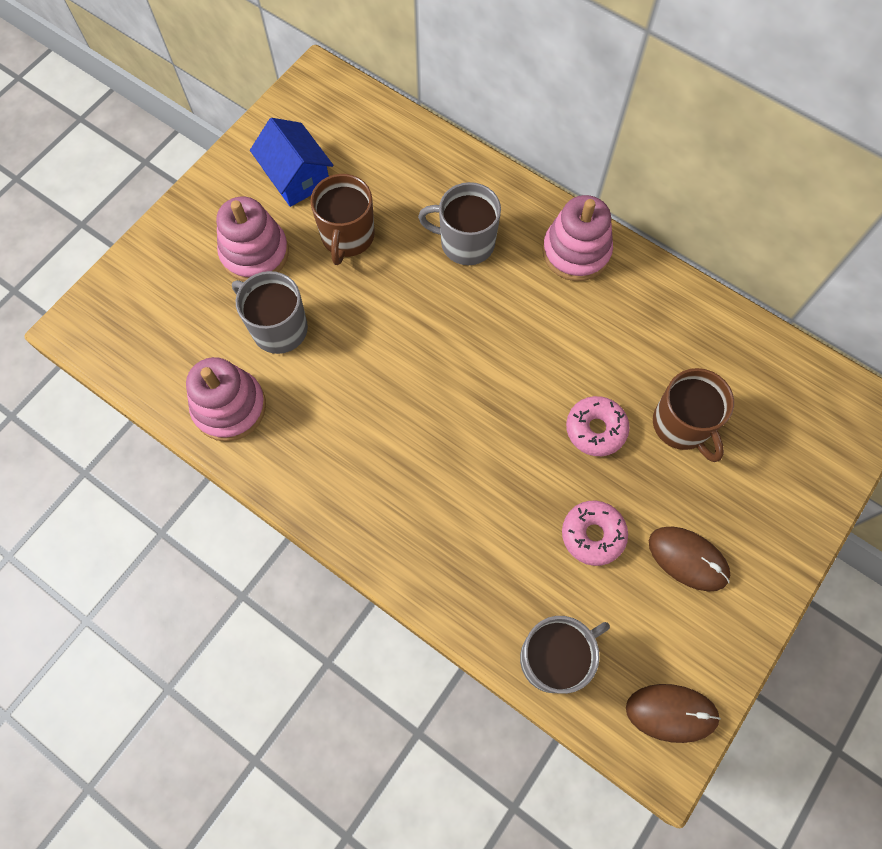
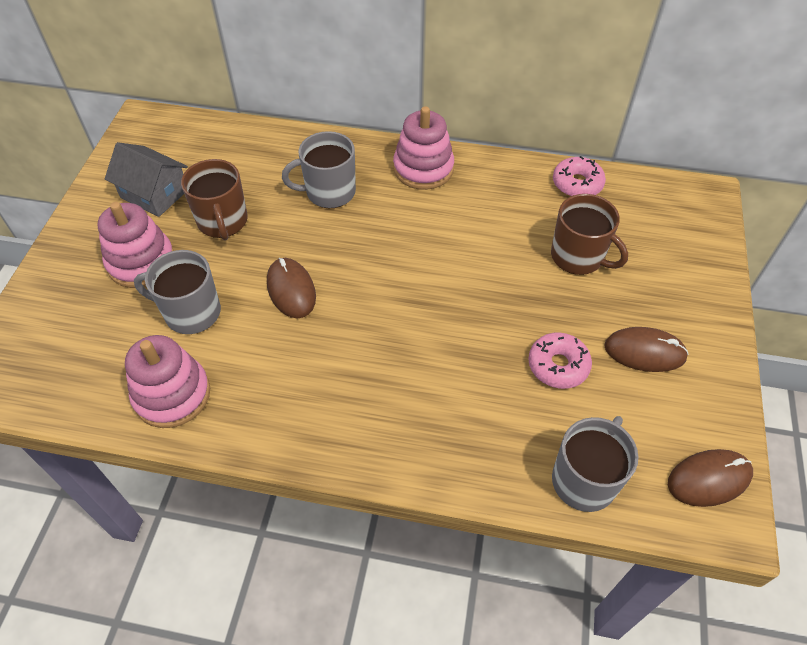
camera: 25 degrees left, 15 degrees down
(296, 177) = (154, 193): blue house -> grey house
(379, 342) = (291, 290): none -> brown mouse
(595, 429) = (512, 286): pink donut -> pink donut (577, 184)

